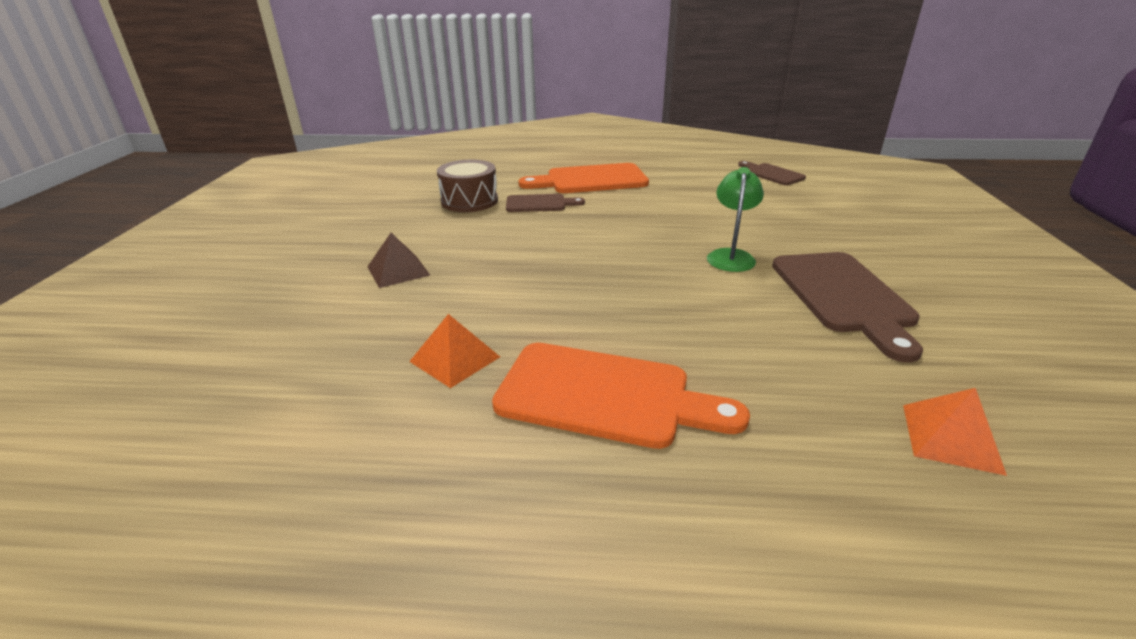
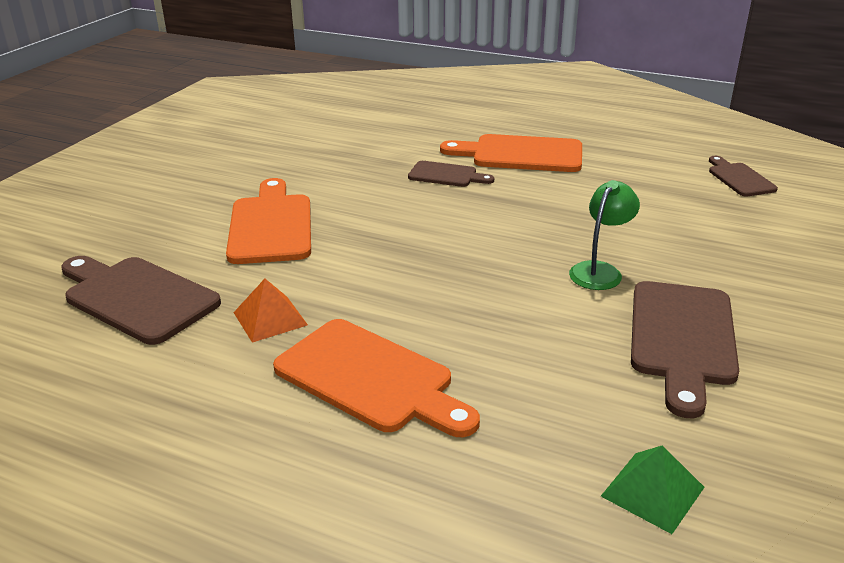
camera: 20 degrees right, 0 degrees up
(283, 369) = (137, 297): none -> brown cutting board
(398, 271) = (271, 225): brown pyramid -> orange cutting board
(469, 201) = (379, 160): brown drum -> none
(951, 438) = (652, 491): orange pyramid -> green pyramid

